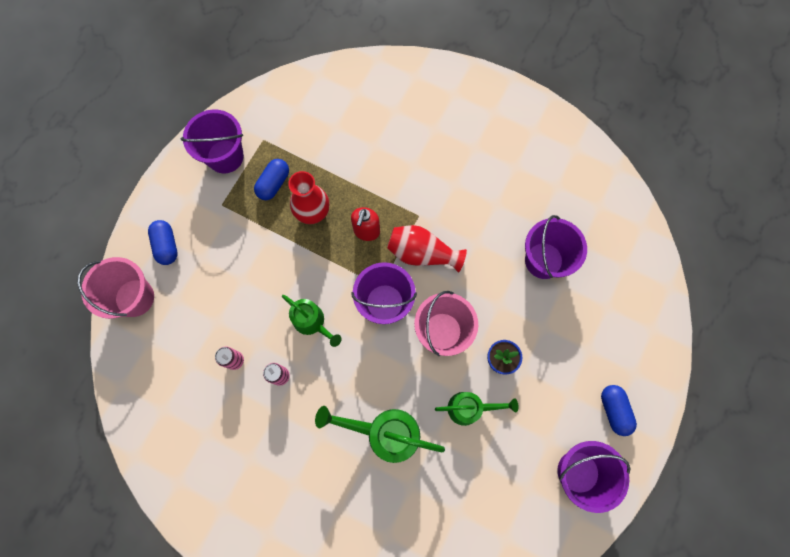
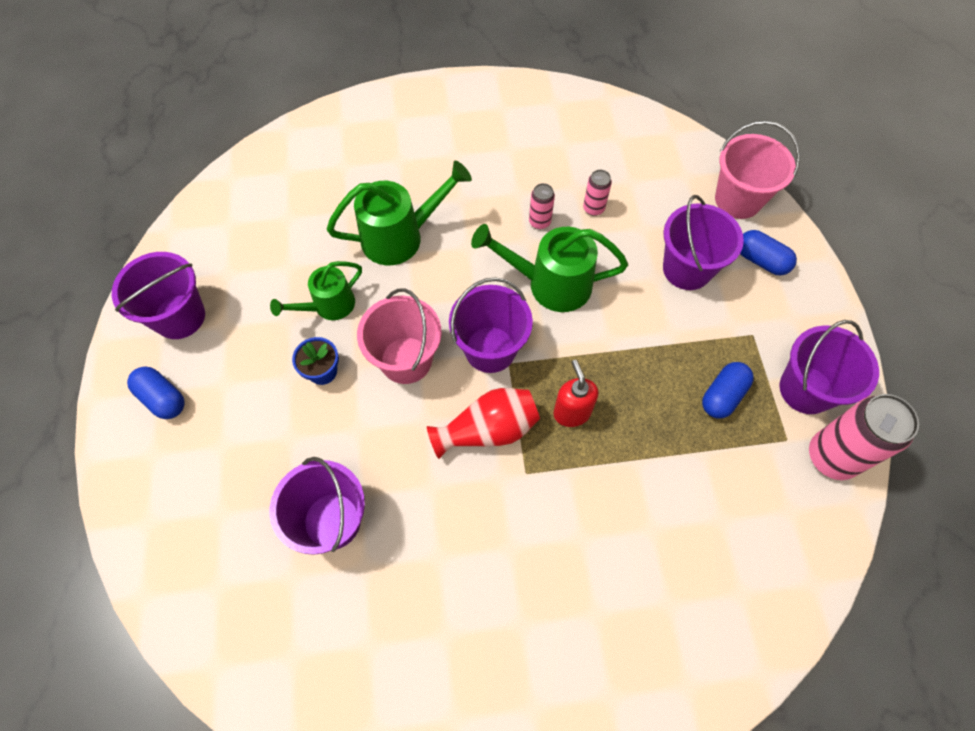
camera: 145 degrees right, 10 degrees down
(217, 272) = (687, 269): none -> purple bucket
(249, 117) = (831, 457): none -> pink can
(274, 184) = (722, 396): blue capsule -> blue capsule turned 45 degrees clockwise
(312, 323) = (549, 284): green watering can -> green watering can, size x1.55
(313, 213) = (649, 393): red vase -> none

